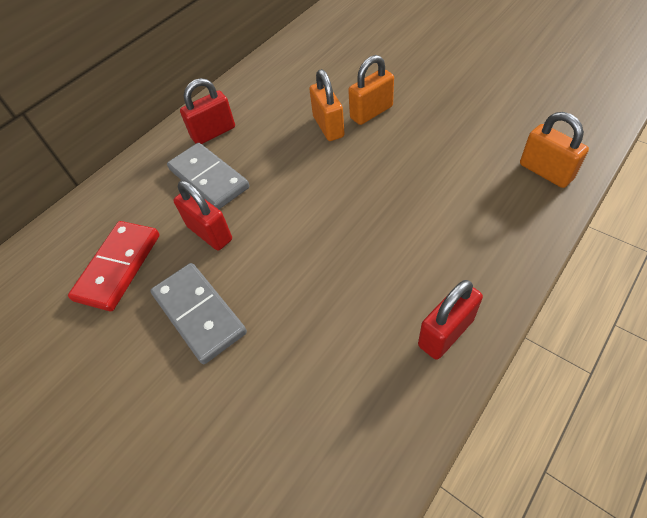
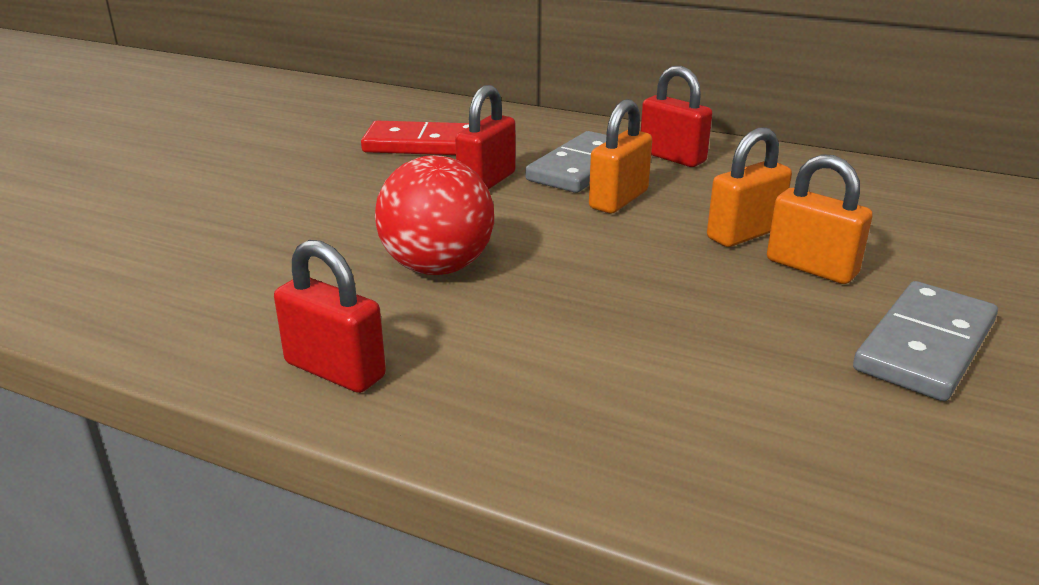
camera: 70 degrees right, 25 degrees down
(199, 313) = (362, 194): grey domino -> grey domino (925, 346)
(331, 272) = (437, 267): none -> red ball
(545, 172) = (771, 488): orange padlock -> orange padlock (618, 200)

